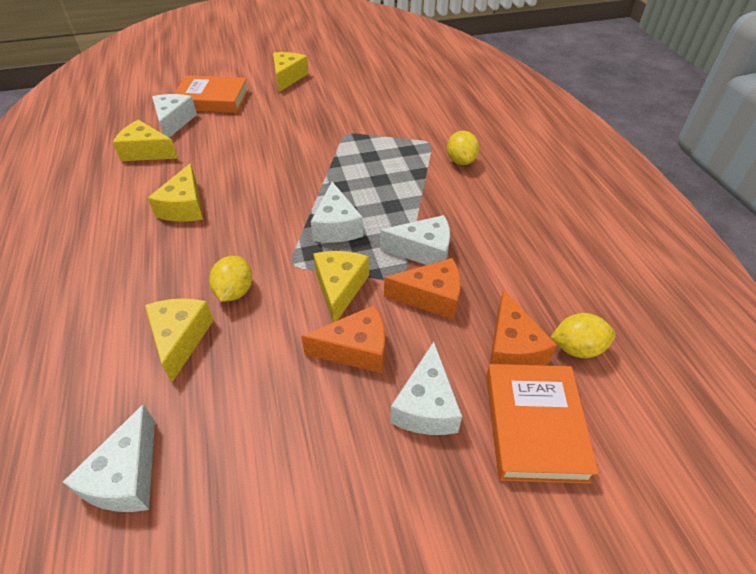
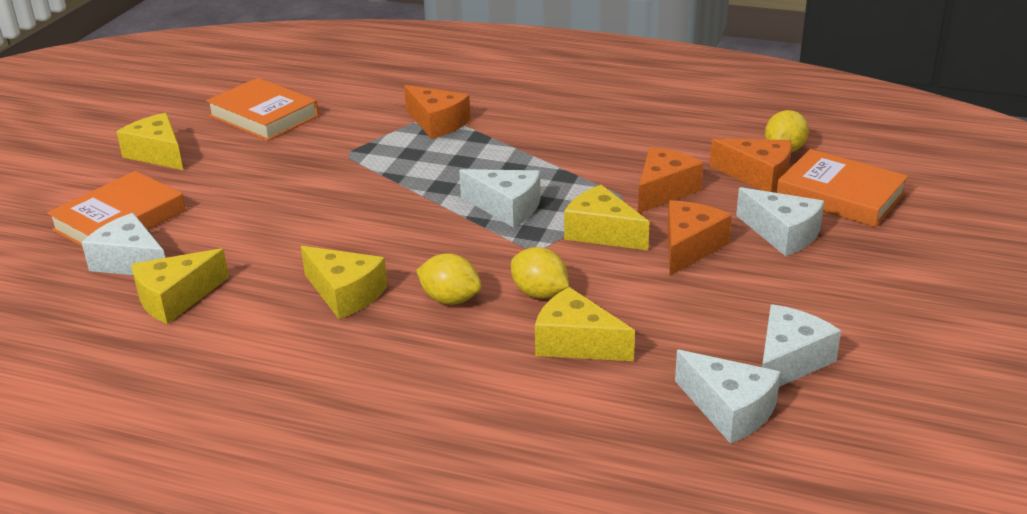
camera: 55 degrees left, 15 degrees down
(361, 87) = (264, 116): none -> orange book
(419, 148) = (437, 123): none -> orange cheese
(423, 251) = (599, 174): white cheese -> white cheese (788, 361)
(461, 161) = (489, 110): yellow lemon -> yellow lemon (450, 299)

